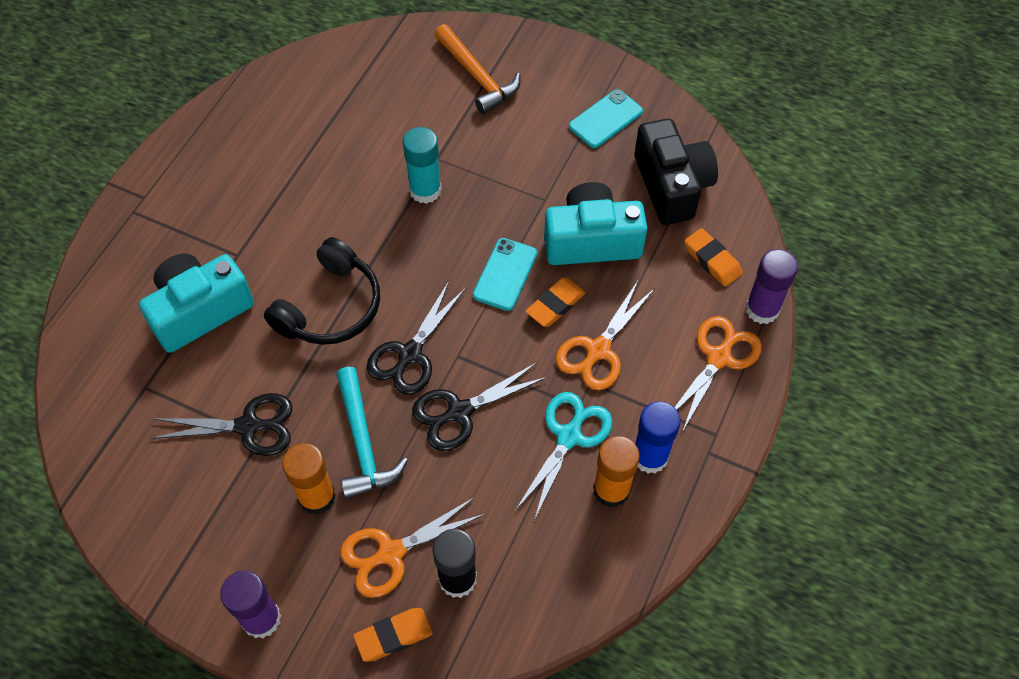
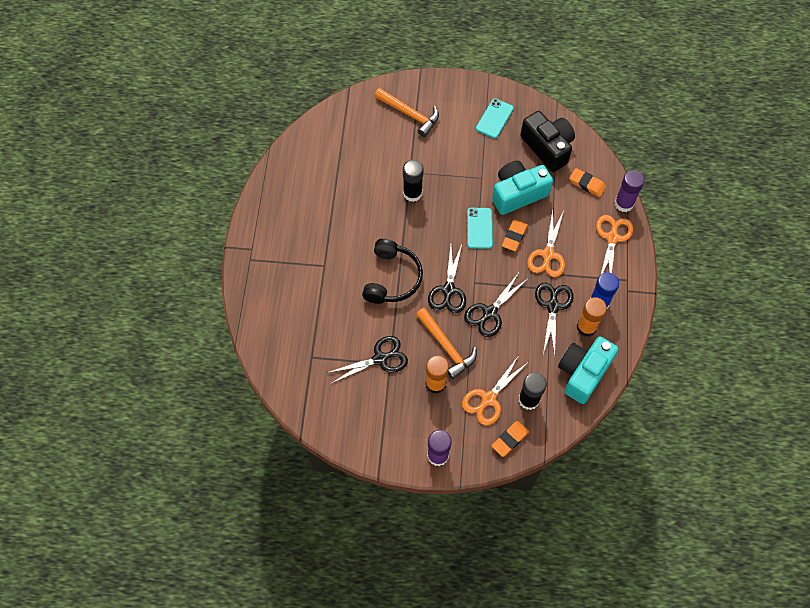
camera: 20 degrees left, 5 degrees up
(200, 311) = (320, 304): turquoise camera -> turquoise camera (583, 373)
(363, 443) = (446, 347): turquoise hammer -> orange hammer
(425, 190) = (412, 193): turquoise glue stick -> black glue stick
(569, 436) = (553, 306): turquoise scissors -> black scissors

